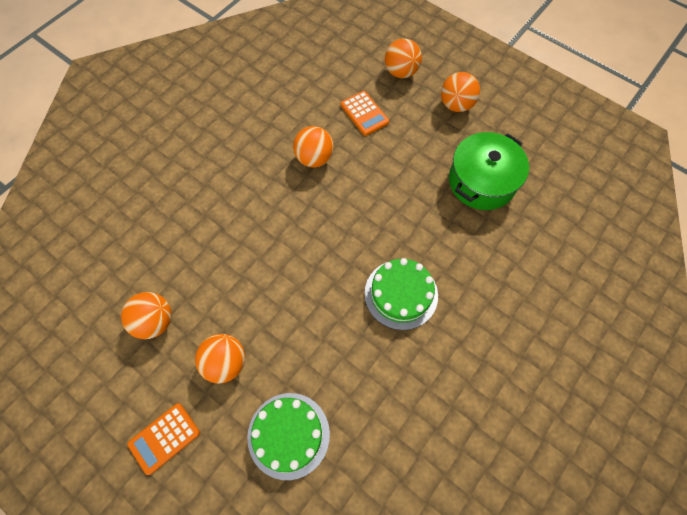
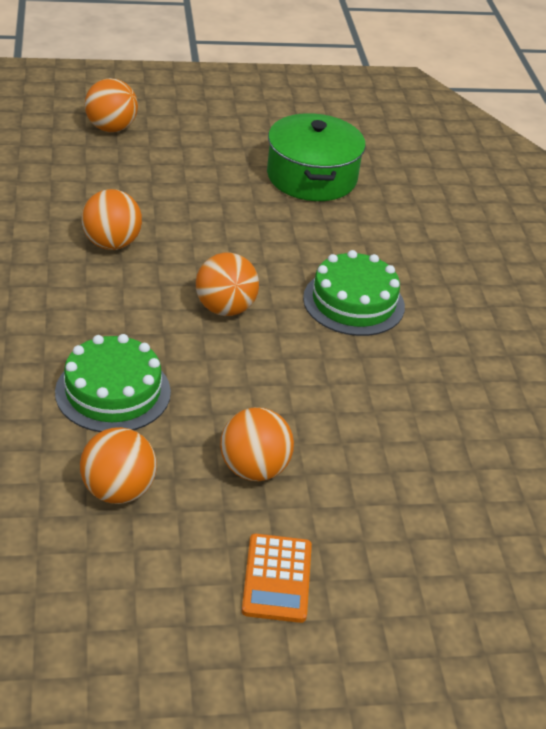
camera: 50 degrees left, 25 degrees down
(288, 435) = (400, 479): green cake -> green cake (113, 392)
(364, 113) = (117, 180): orange calculator -> none
(456, 105) = (207, 130): orange ball -> orange ball (225, 308)

